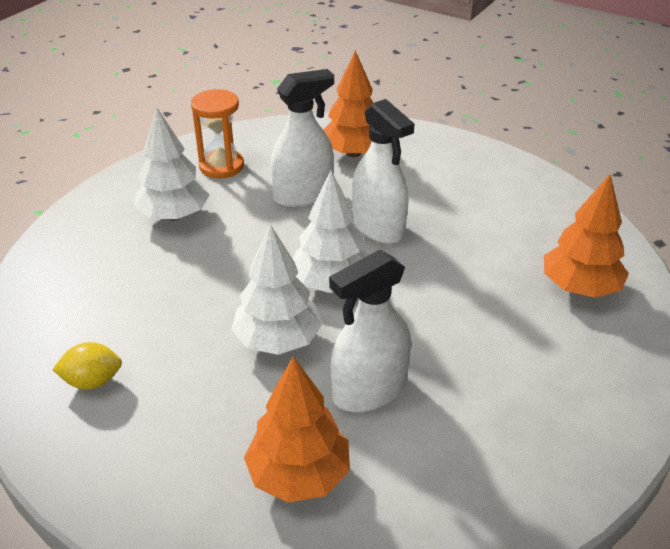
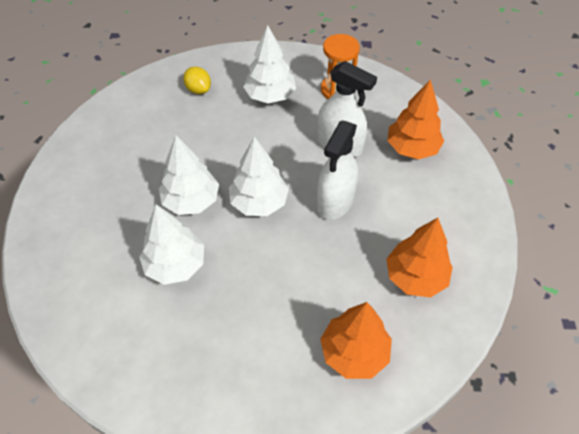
camera: 60 degrees right, 15 degrees up
(92, 381) = (116, 139): yellow lemon -> yellow lemon (198, 90)
(298, 475) = (94, 260): orange tree -> orange tree (415, 277)
(369, 390) = (175, 265): white spray bottle -> white tree

